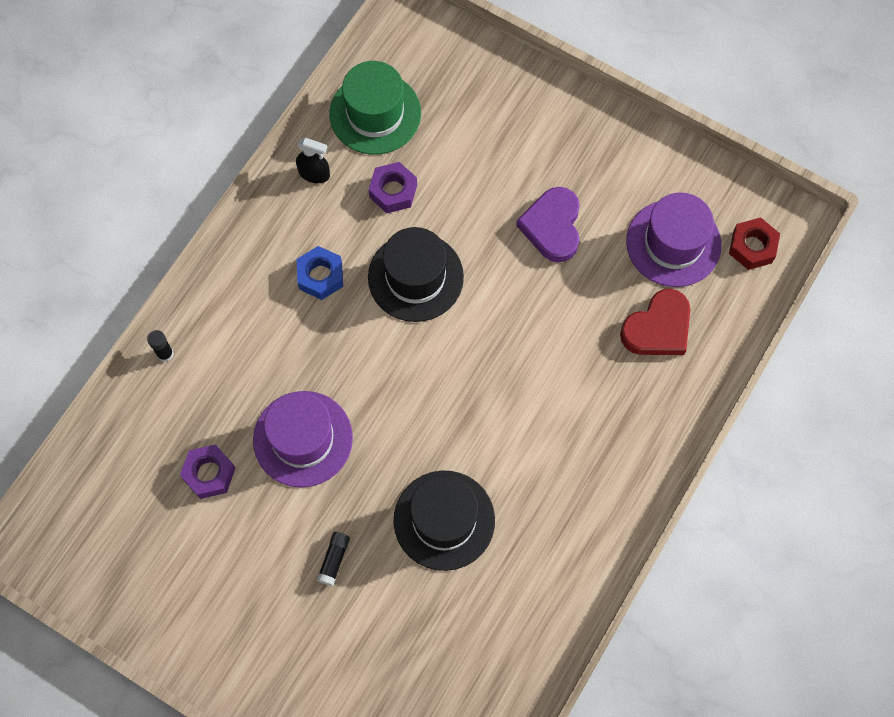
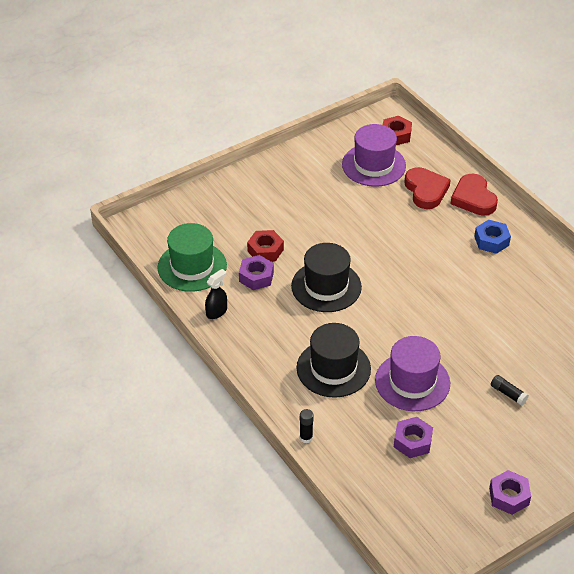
camera: 65 degrees left, 25 degrees down
(172, 613) = (509, 496): none -> purple nut
(320, 276) = (296, 333): blue nut -> blue nut (491, 241)
(443, 181) = (265, 250): none -> red nut
(444, 520) = (505, 329): black hat -> black hat (333, 368)
(552, 226) = (330, 212): purple heart -> none
(675, 394) = (473, 198): none -> red heart

